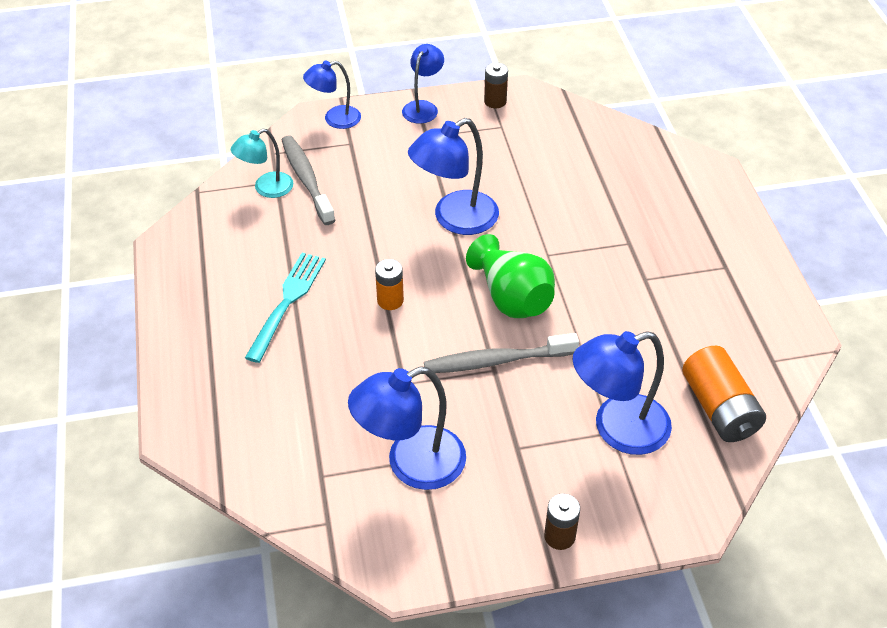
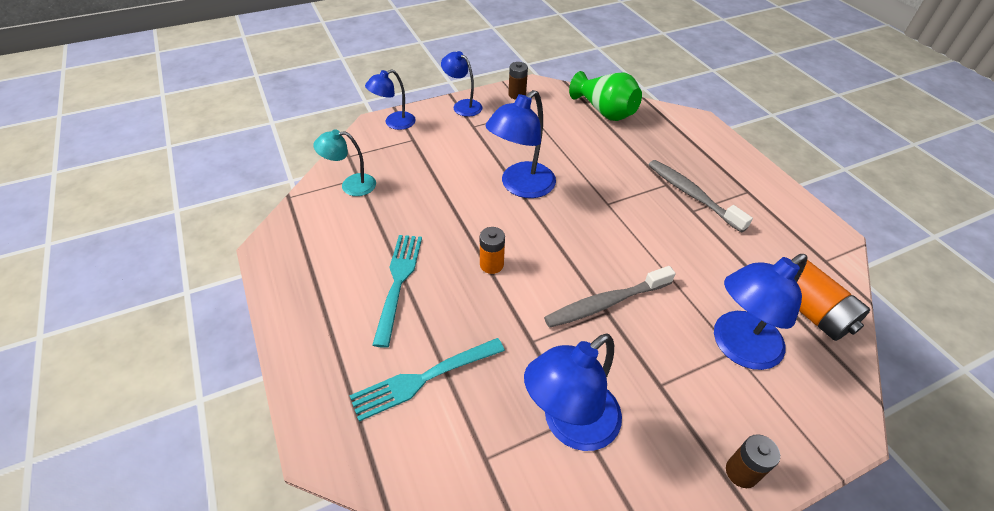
camera: 15 degrees left, 0 degrees up
(266, 188) = (351, 185): turquoise lamp -> turquoise lamp turned 45 degrees clockwise
(286, 397) = (424, 378): none -> turquoise fork
(306, 179) = (384, 173): grey toothbrush -> grey toothbrush (692, 195)
(423, 107) = (463, 105): blue lamp -> blue lamp turned 60 degrees counterclockwise
(511, 298) = (594, 244): green vase -> green vase (604, 112)

